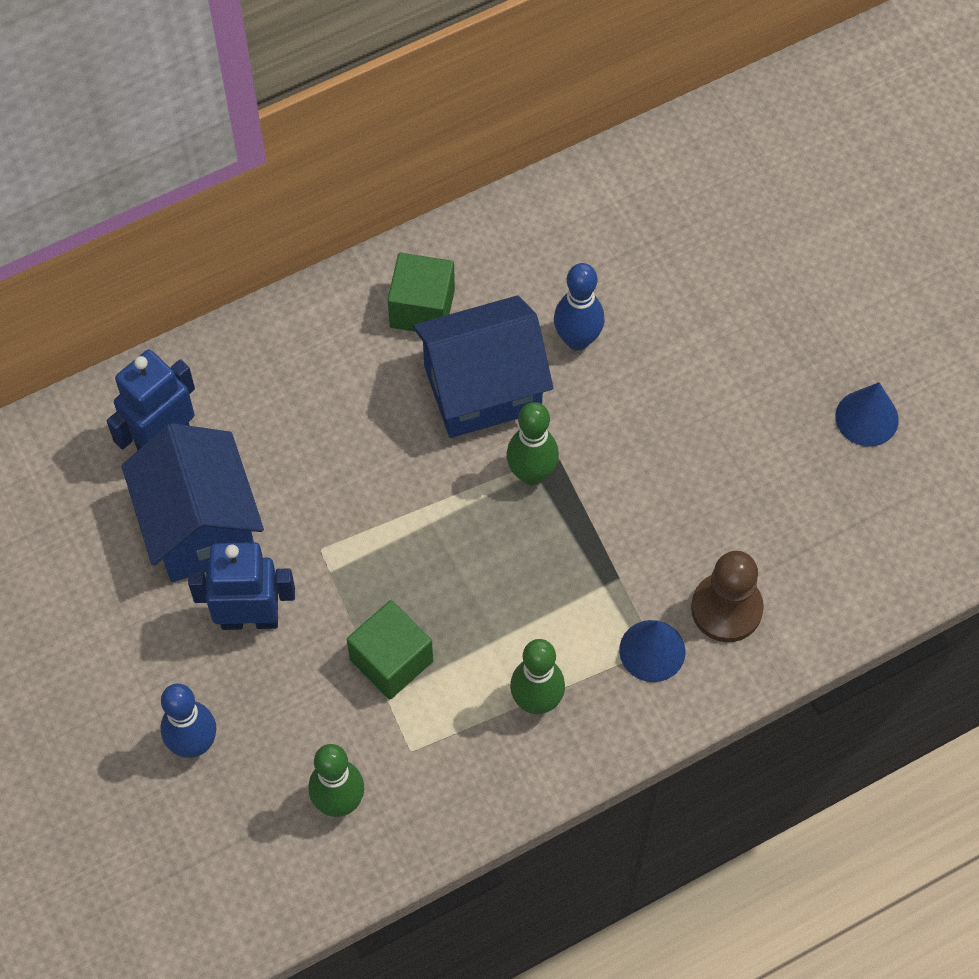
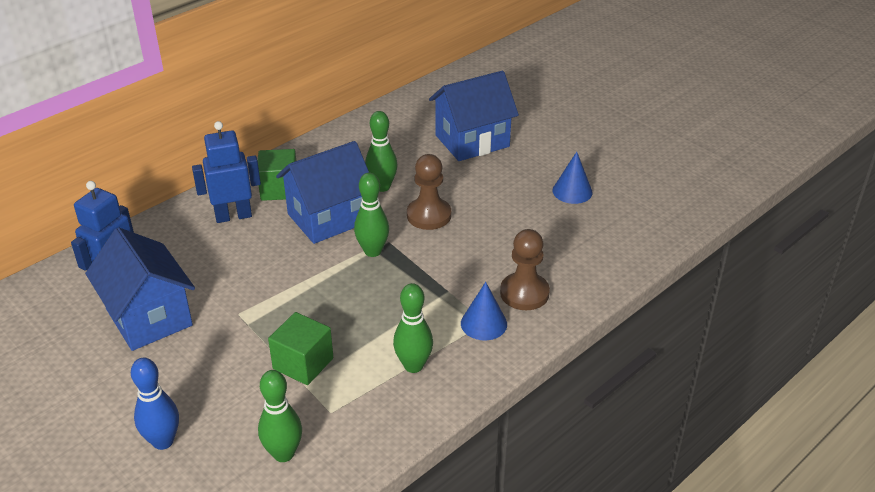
camera: 15 degrees left, 25 degrees down
(249, 618) = (194, 360): blue robot -> blue robot (233, 216)
(577, 339) = (382, 187): blue bowling pin -> green bowling pin
(632, 418) = (429, 215): none -> brown pawn
(745, 266) = (472, 141): none -> blue house

